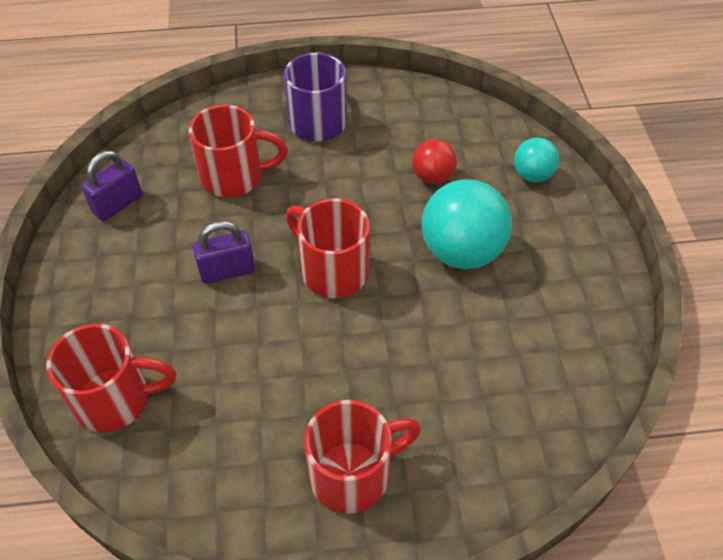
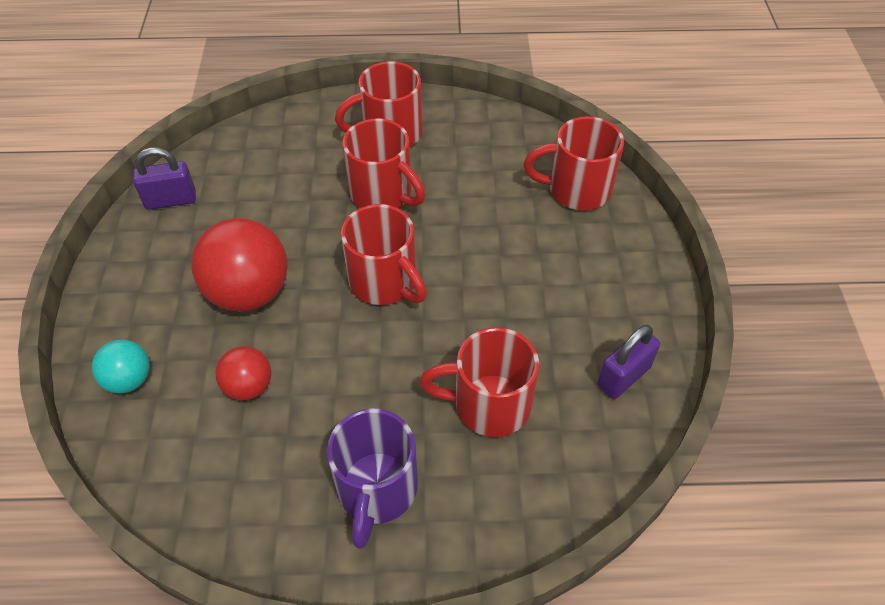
camera: 175 degrees left, 0 degrees up
(227, 271) = (490, 289): purple padlock -> purple padlock (171, 200)
(349, 375) = (383, 194): none -> red mug
(461, 252) = (249, 292): turquoise ball -> red ball

